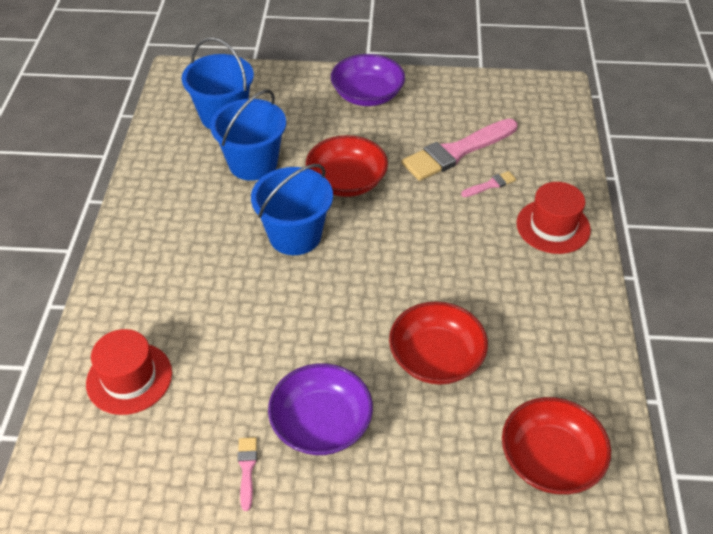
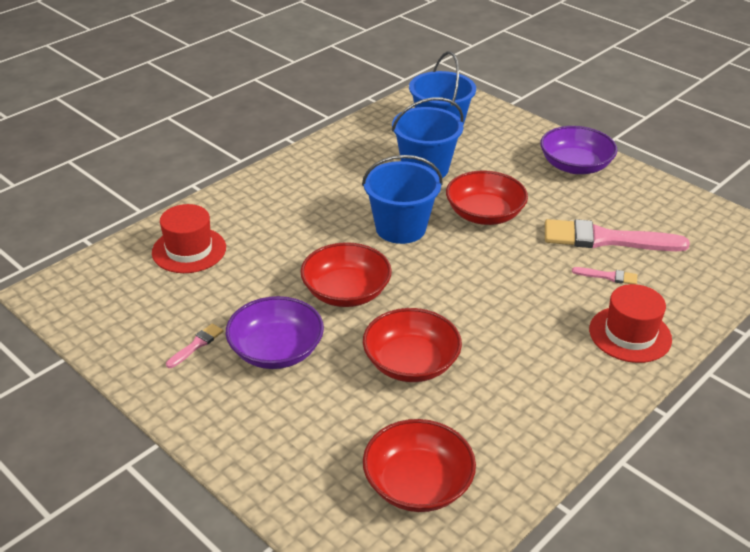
camera: 40 degrees right, 10 degrees down
(317, 327) = (346, 292): none -> red bowl

